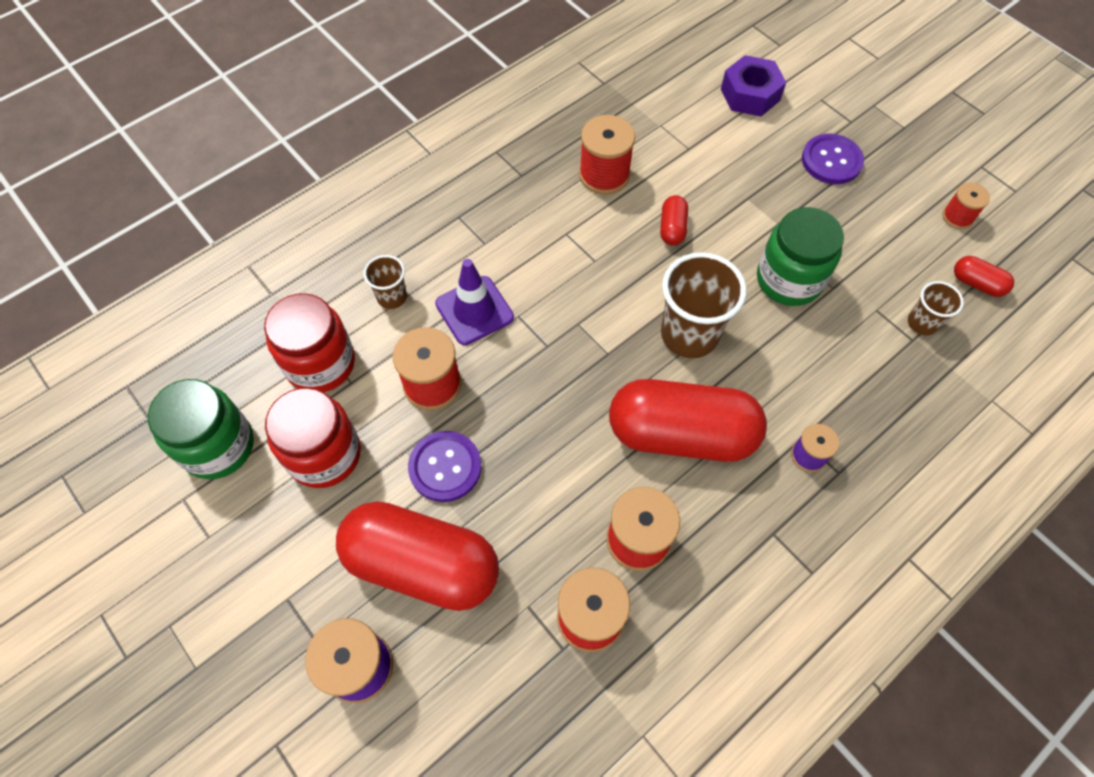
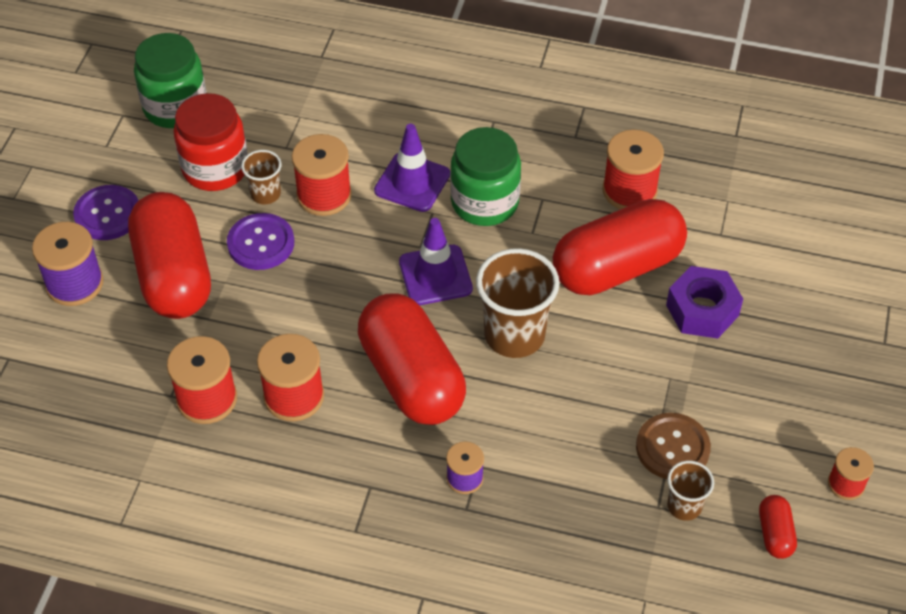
camera: 55 degrees right, 10 degrees down
(320, 363) = (286, 120): red jar -> none
(392, 297) = (380, 126): brown cup -> brown cup (265, 194)
(587, 353) = (435, 275): none -> purple traffic cone
(672, 228) = (617, 267): red capsule -> red capsule, size x2.41
(750, 94) = (835, 247): purple nut -> purple nut (702, 310)
(789, 280) = (639, 380): green jar -> green jar (485, 202)
(831, 160) = (815, 349): purple button -> purple button (107, 214)
(865, 298) = (672, 448): none -> brown button

